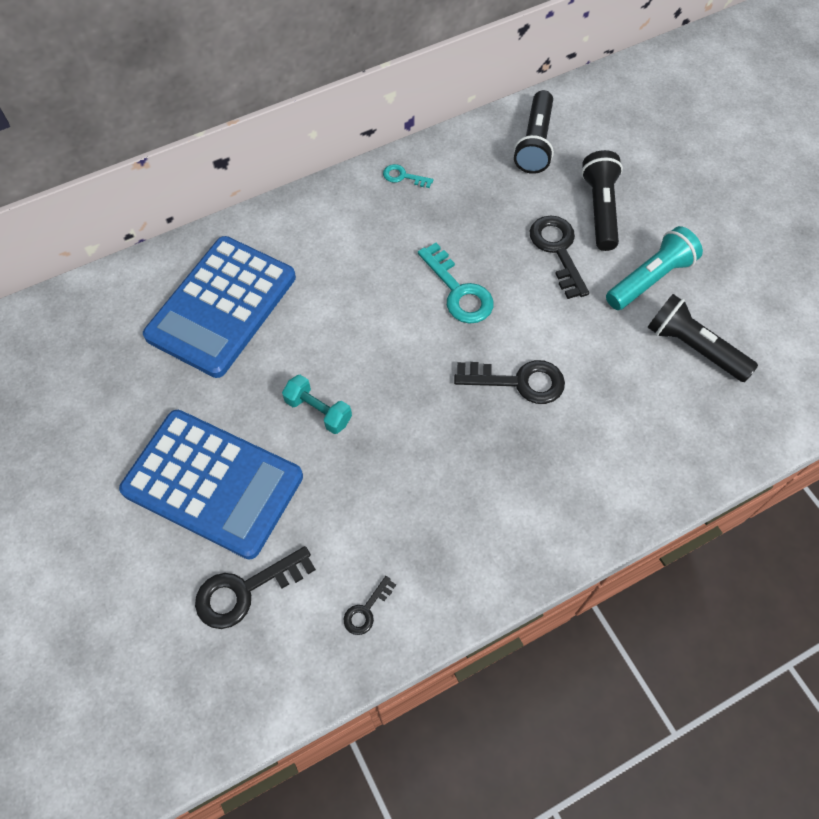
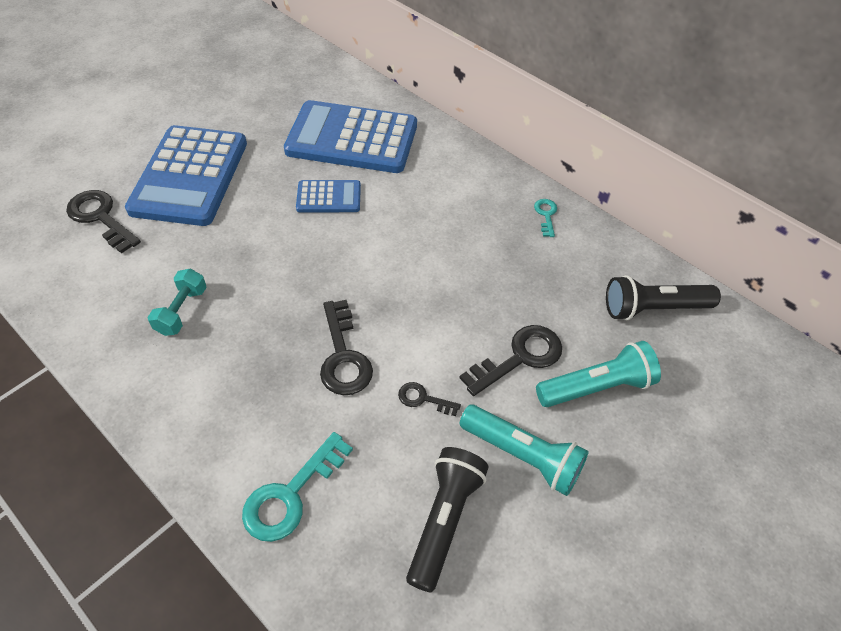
camera: 70 degrees right, 10 degrees down
(306, 349) = (329, 197): none -> blue calculator
(318, 411) = (270, 219): turquoise dumbbell -> turquoise dumbbell (181, 311)
(366, 610) = (88, 295): black key -> black key (423, 399)
(458, 291) = (431, 285): turquoise key -> turquoise key (291, 494)
(600, 209) = (596, 387): black flashlight -> turquoise flashlight

